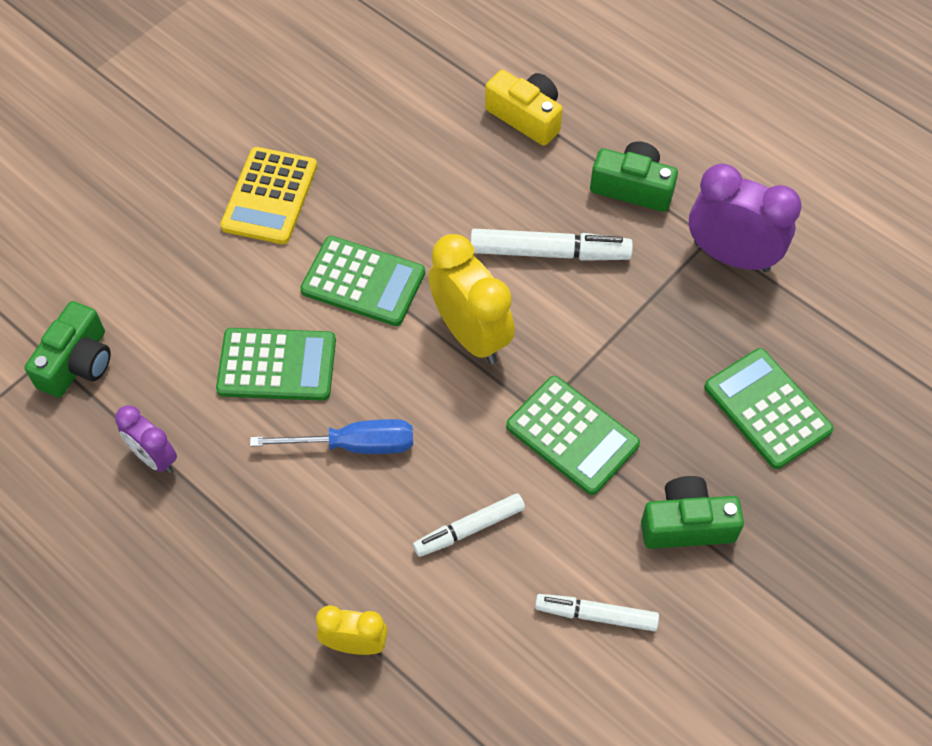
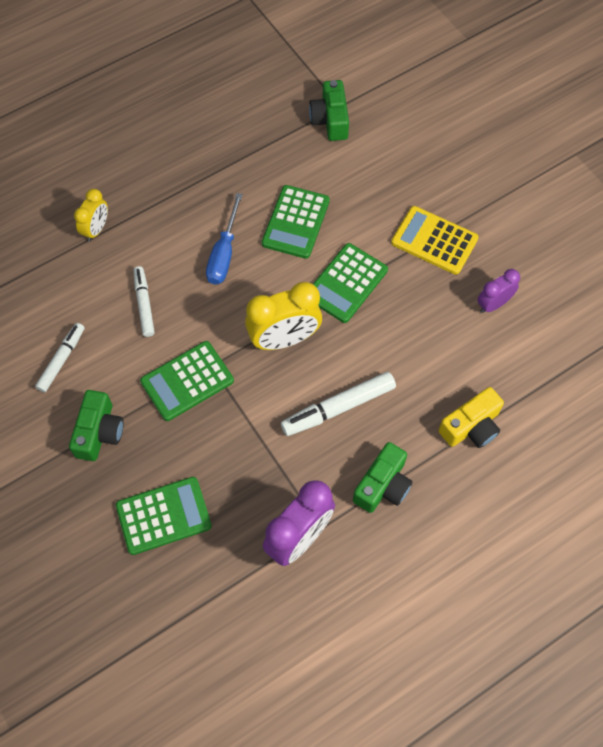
camera: 105 degrees right, 5 degrees up
(77, 363) = (330, 120): green camera -> green camera turned 45 degrees clockwise
(154, 458) = (251, 150): purple clock -> purple clock (493, 304)
(549, 252) = (338, 408): white marker -> white marker turned 45 degrees clockwise

